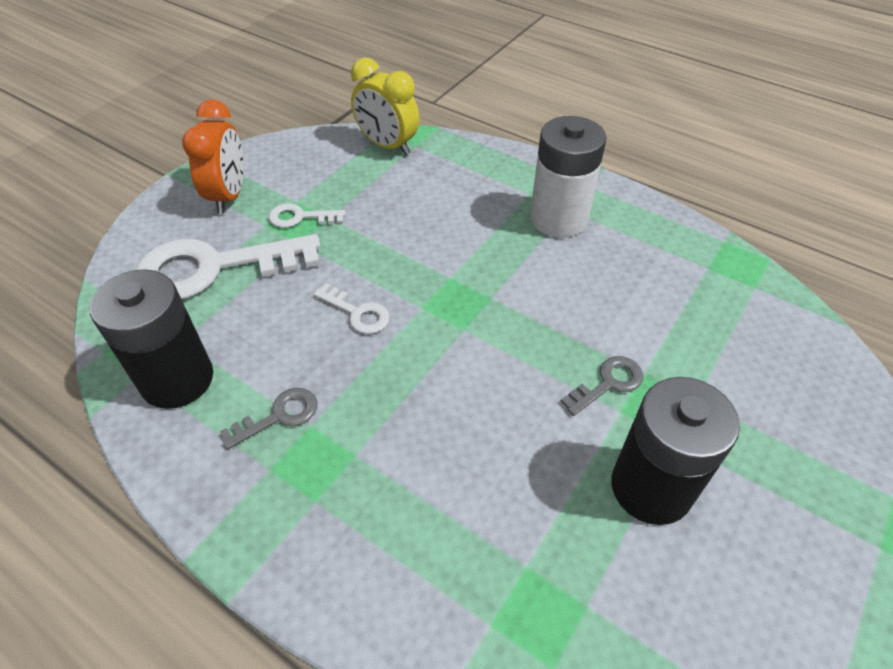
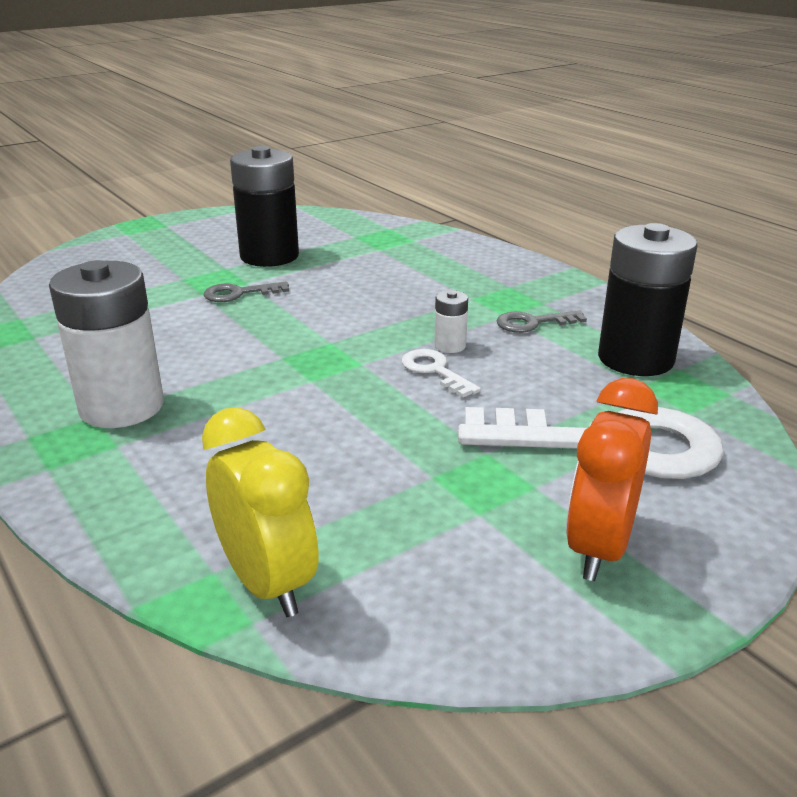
camera: 160 degrees left, 20 degrees down
(300, 217) = (477, 484): white key -> none
(354, 351) = (450, 346): none -> white battery

